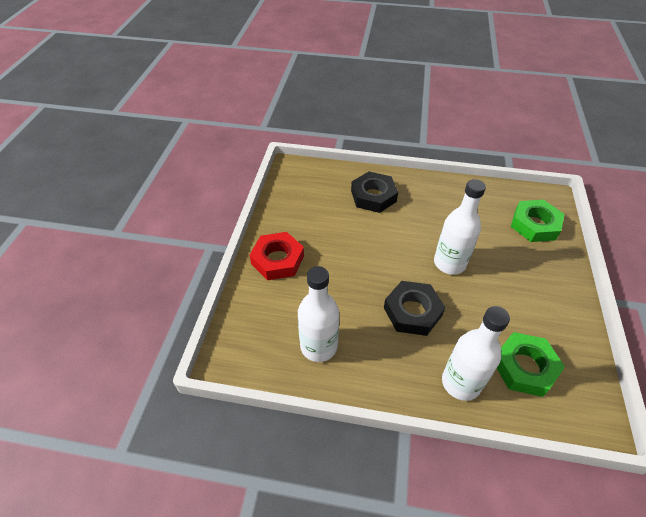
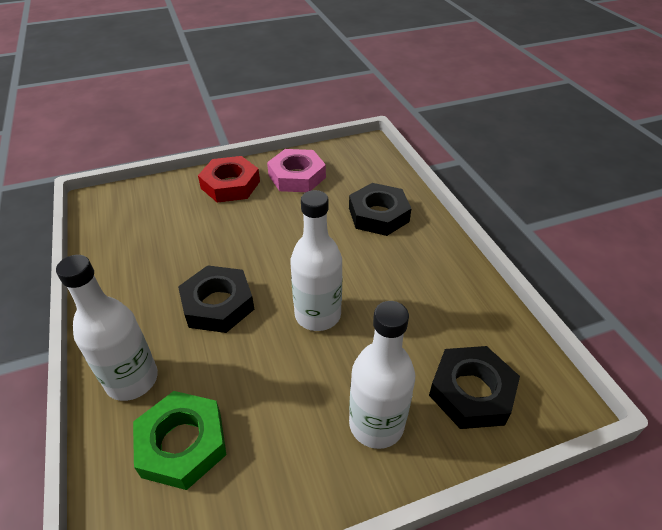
camera: 60 degrees right, 5 degrees down
(298, 218) = (297, 176): none -> pink nut
(318, 346) = (136, 249): white bottle -> white bottle (376, 424)
(535, 225) = (471, 392): green nut -> black nut

